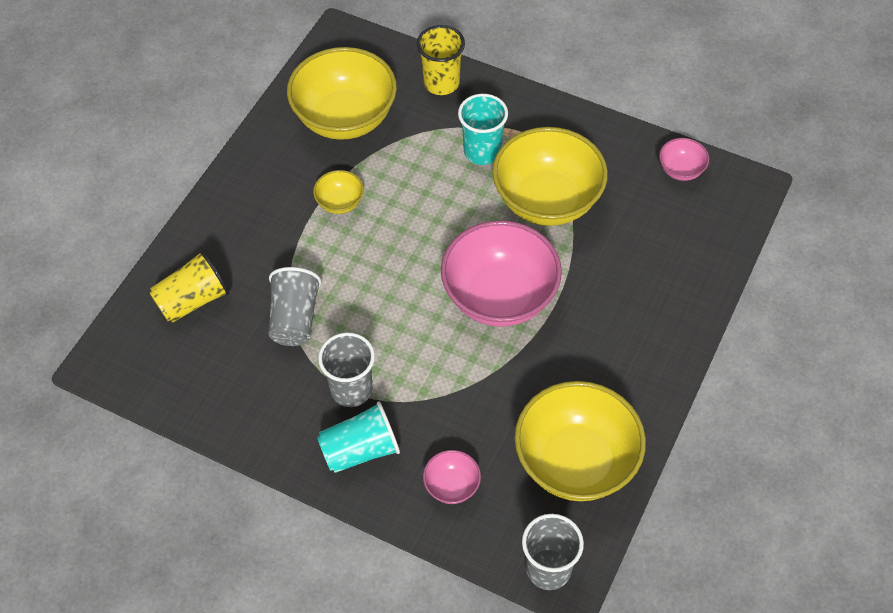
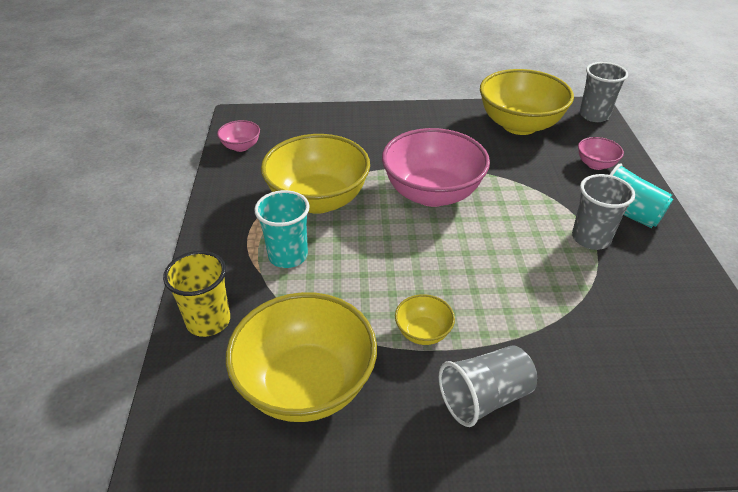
camera: 120 degrees left, 15 degrees down
(193, 300) = (641, 396): yellow cup -> none
(295, 319) = (573, 303): grey cup -> grey cup (484, 398)

